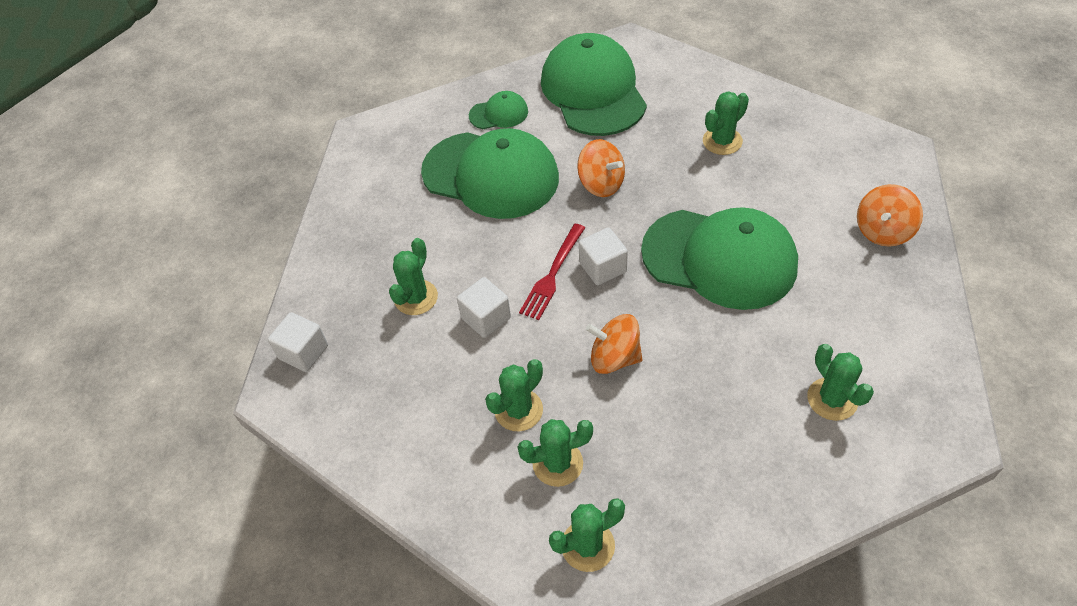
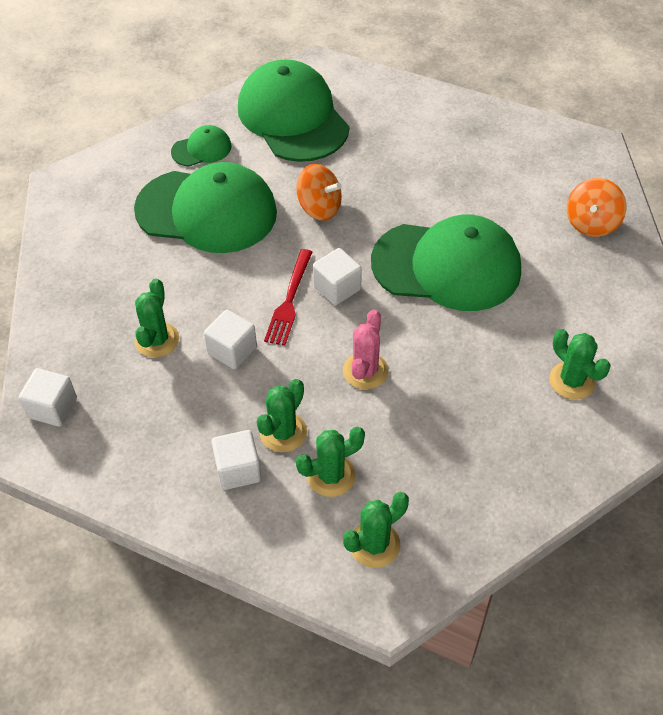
camera: 15 degrees left, 0 degrees up
(466, 443) = (238, 470): none -> white cube
(614, 358) = (365, 371): orange spinning top -> pink cactus
(722, 141) = (428, 154): green cactus -> none

